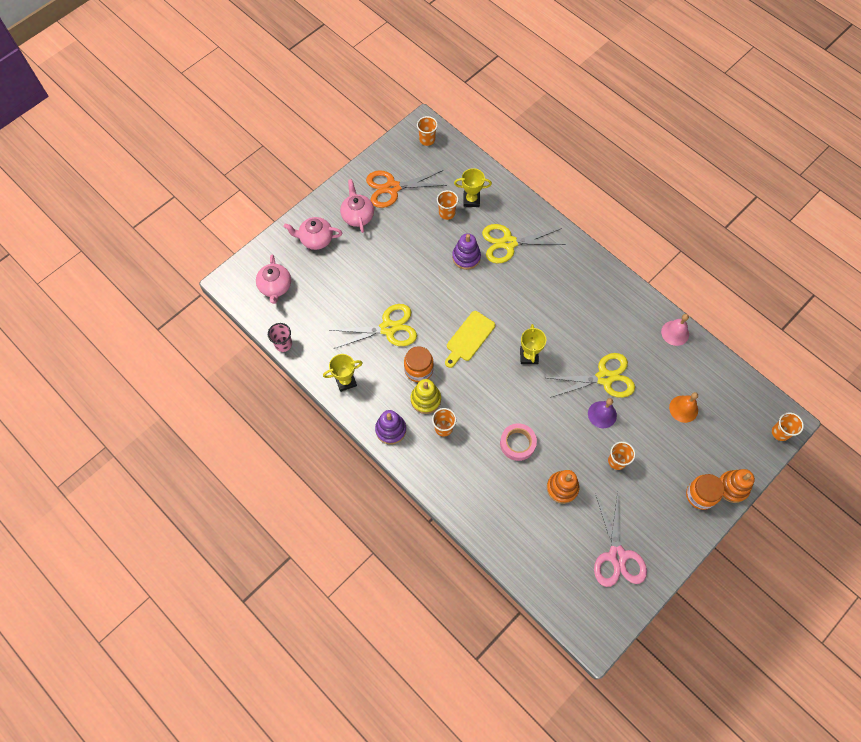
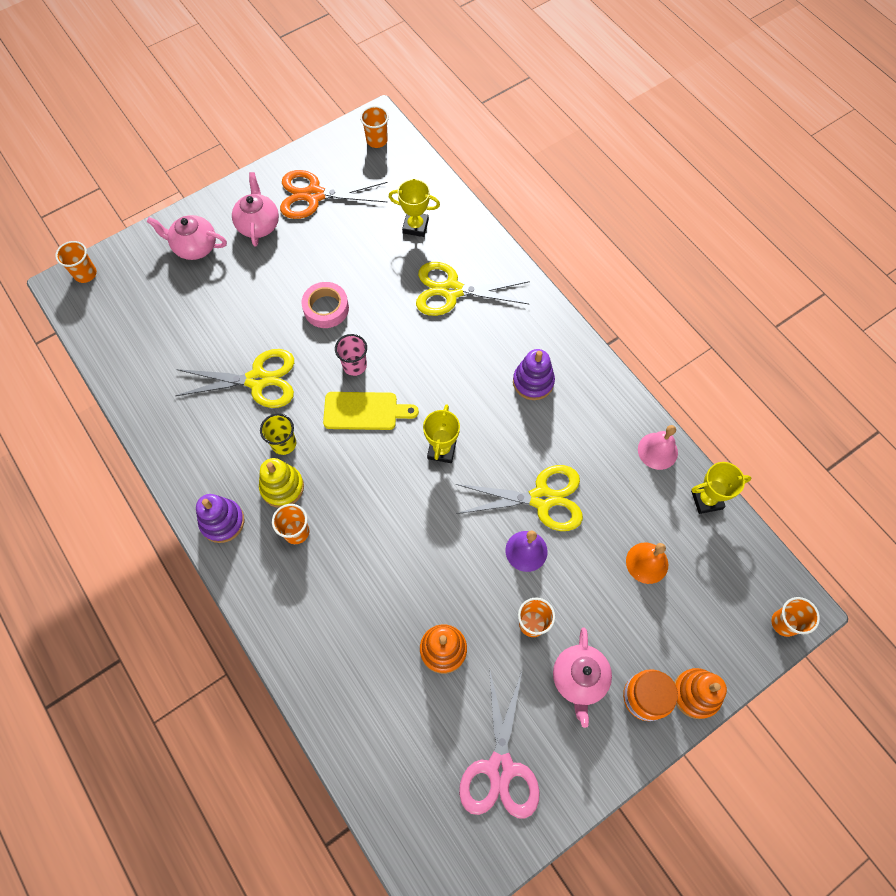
camera: 10 degrees right, 0 degrees up
(275, 287) = (123, 301): pink teapot -> pink teapot (579, 679)
(283, 344) = (111, 379): pink cup -> pink cup (354, 365)
(345, 381) = (180, 443): yellow trophy -> yellow trophy (706, 500)
(418, 369) = (284, 443): orange jar -> yellow cup
(447, 213) = (378, 238): orange cup -> orange cup (85, 274)
(466, 257) = (389, 301): purple stacking toy -> purple stacking toy (533, 382)
(469, 338) = (364, 411): yellow cutting board -> yellow cutting board turned 135 degrees counterclockwise
(517, 443) = (395, 572): pink tape -> pink tape (326, 308)

